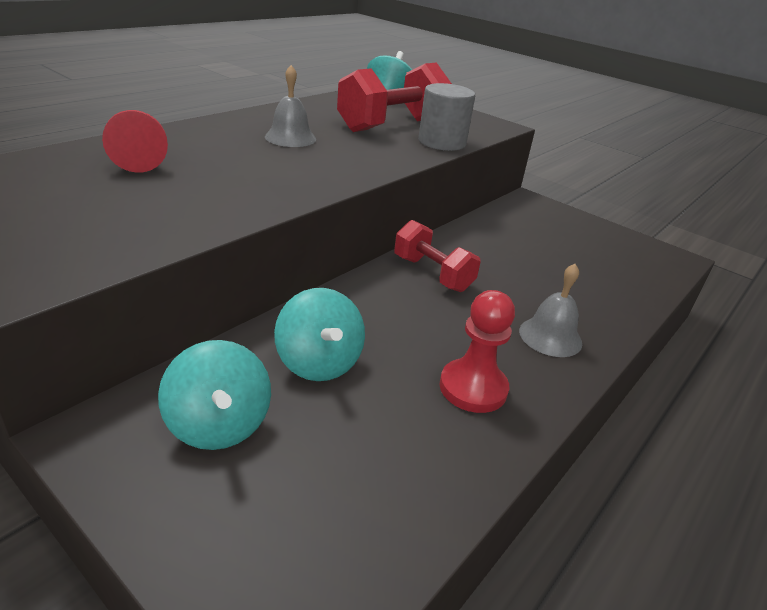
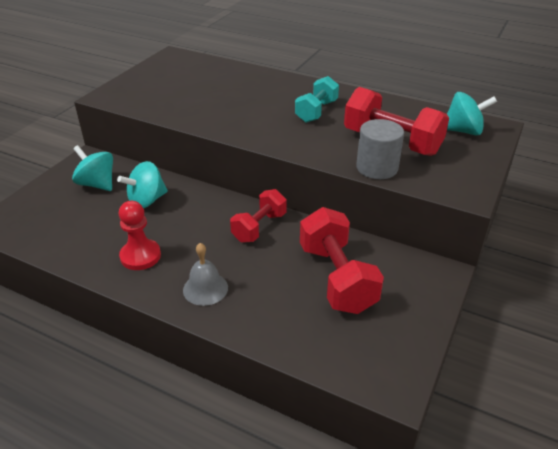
camera: 80 degrees right, 5 degrees up
(140, 157) = (241, 82): red pawn -> none
(219, 425) = (97, 184): turquoise spinning top -> turquoise spinning top turned 75 degrees clockwise
(290, 138) = (316, 111): grey bell -> turquoise dumbbell
(534, 248) = (337, 278): none -> red dumbbell

